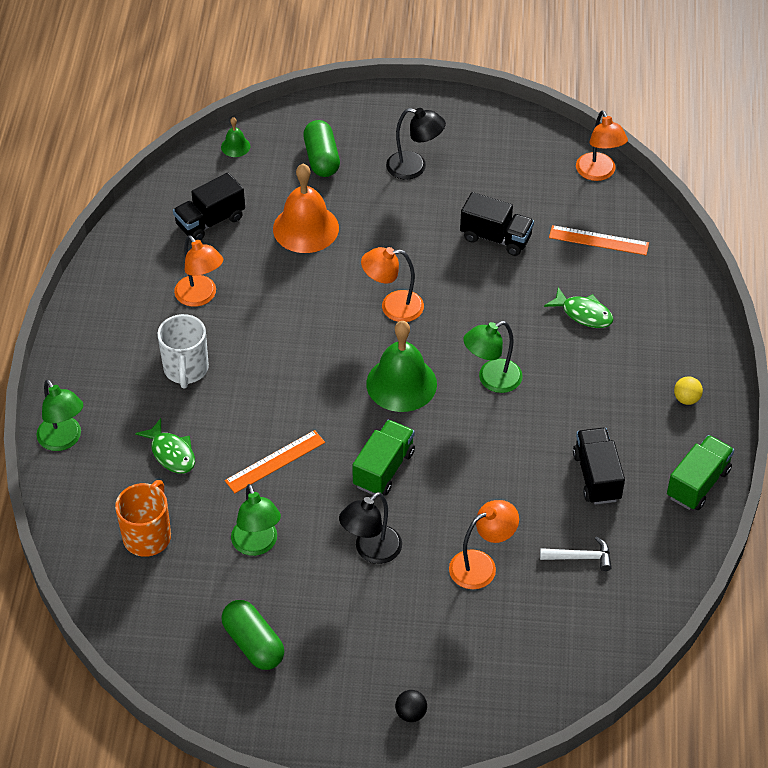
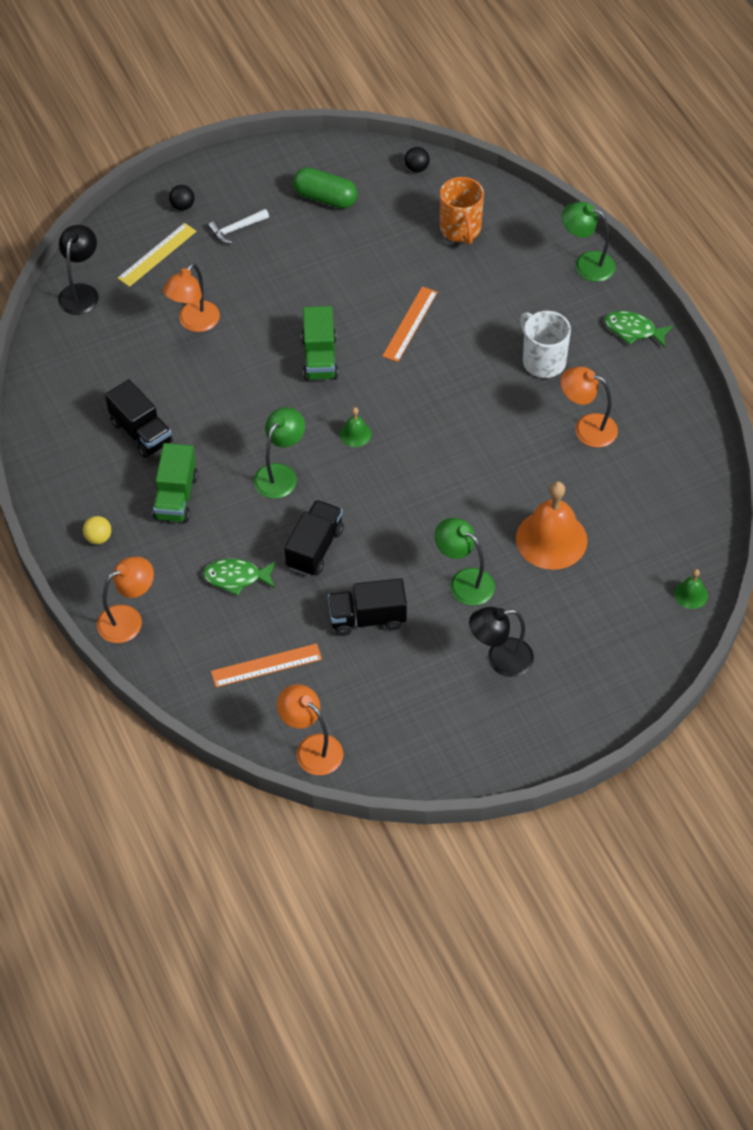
camera: 150 degrees right, 5 degrees up
(132, 631) = (416, 168): none -> black ball
(171, 453) = (496, 293): green fish -> green fish (633, 330)
(210, 221) = (642, 503): black truck -> black truck (314, 548)
(257, 545) = (374, 260): green lamp -> green lamp (464, 581)
(321, 159) = (597, 623): green capsule -> none
(371, 551) = (285, 294): black lamp -> black lamp (81, 292)
(393, 307) = (413, 500): orange lamp -> orange lamp (128, 619)
(401, 383) = (355, 434): green bell -> green bell, size x0.46
(474, 665) = (157, 254): none -> yellow ruler
(580, 557) = (119, 363): white hammer -> white hammer (236, 229)
(698, 483) = (52, 466): green truck -> green truck (176, 497)

